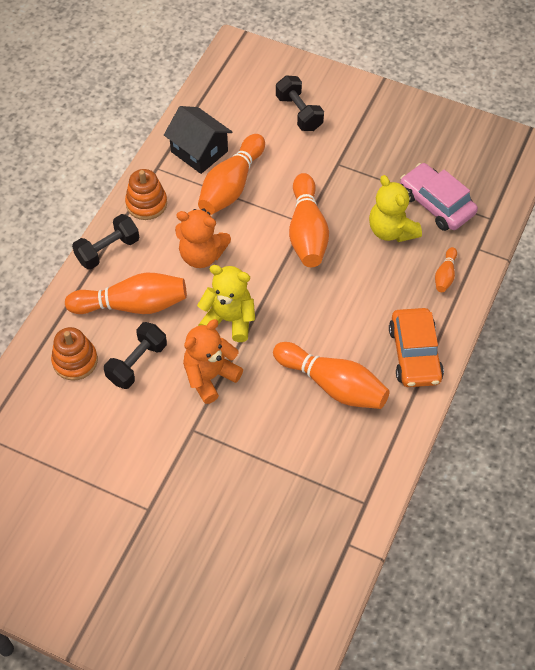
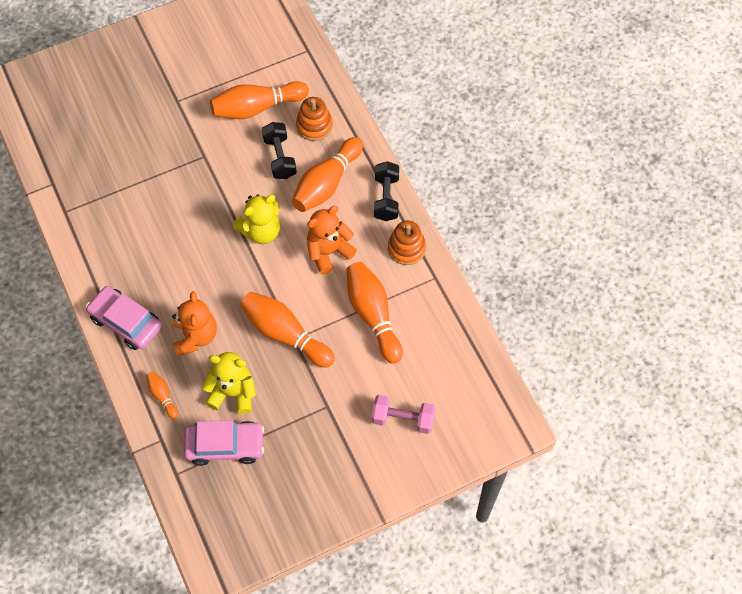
camera: 130 degrees right, 5 degrees up
(199, 151) = (426, 317): black house -> none
(210, 376) = (230, 190): orange teddy bear -> orange teddy bear (195, 336)
(299, 113) = (403, 419): black dumbbell -> pink dumbbell
(333, 385) = (155, 255): orange bowling pin -> orange bowling pin (257, 108)
(414, 354) = (126, 322): orange car -> pink car

